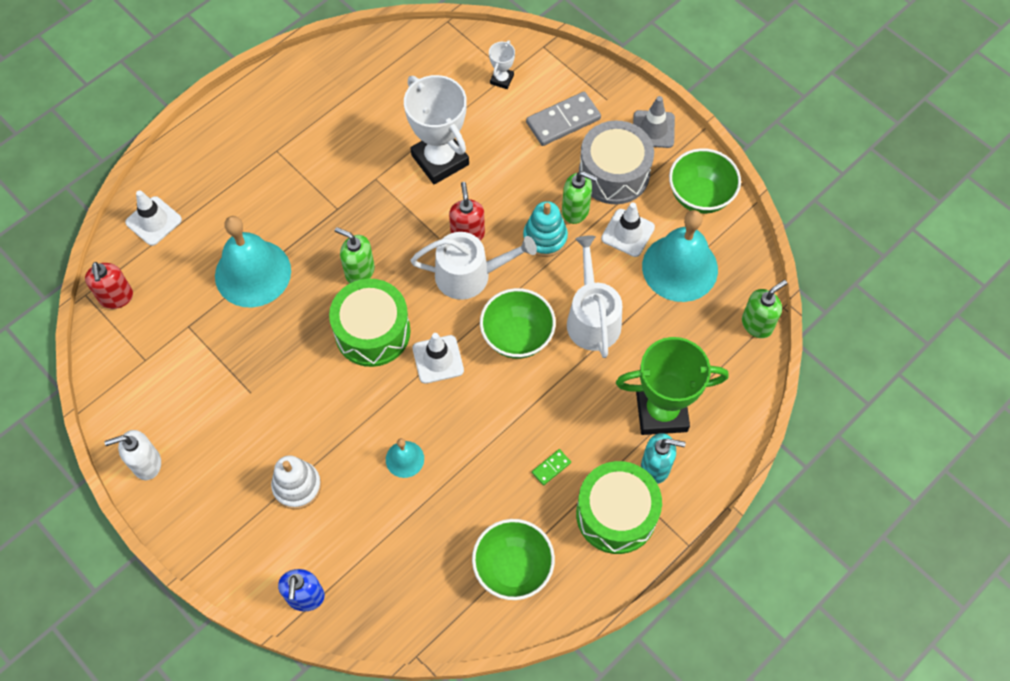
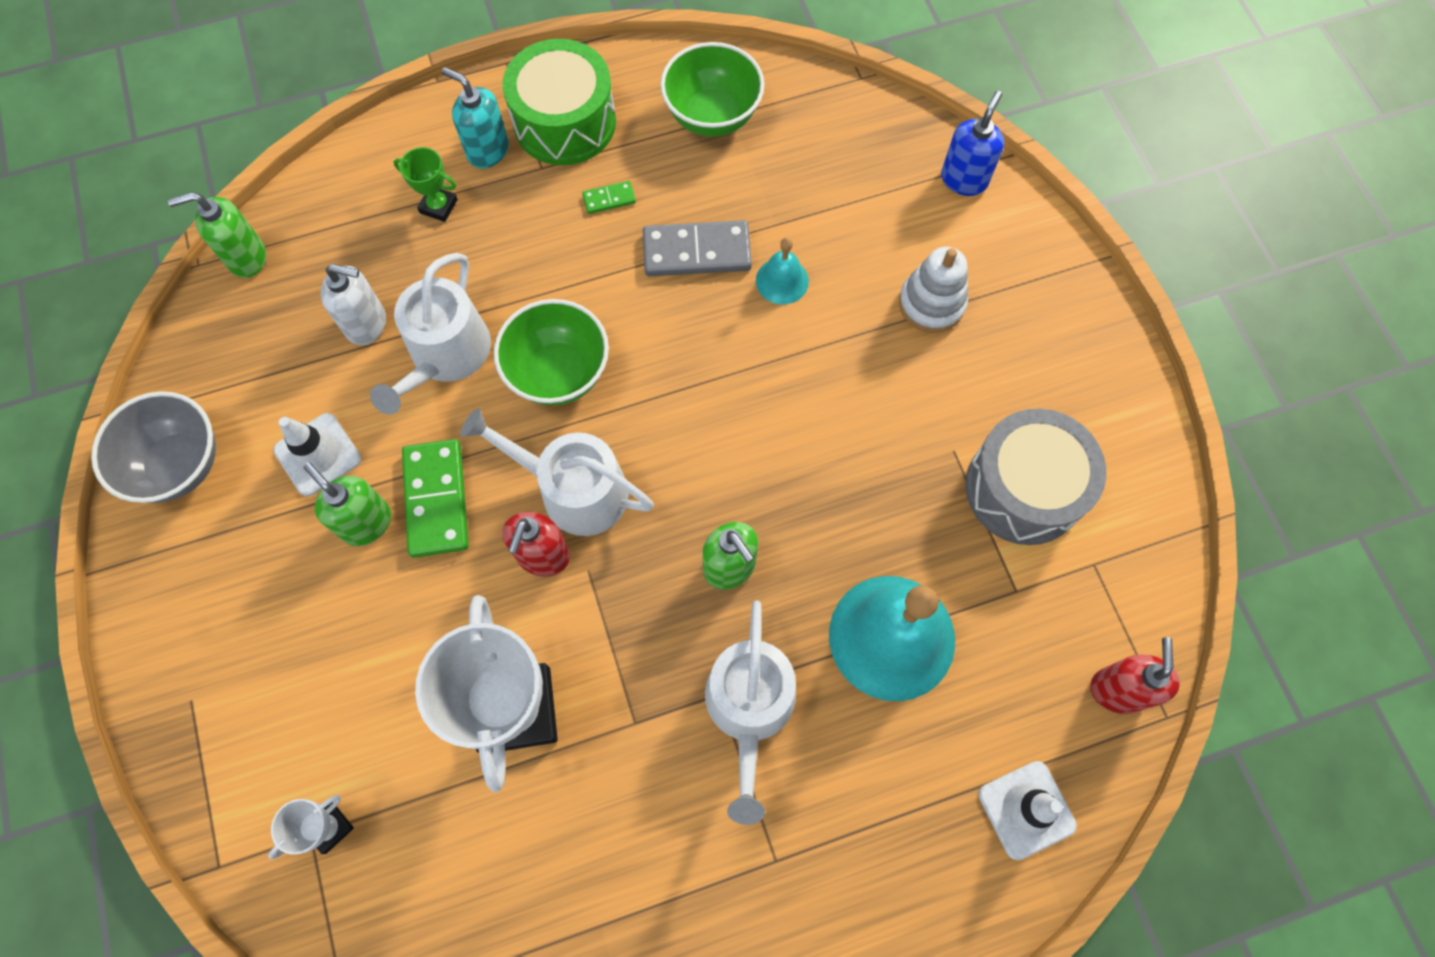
camera: 155 degrees left, 5 degrees up
(146, 464) = (1123, 412): white soap dispenser -> white soap dispenser (367, 324)
(318, 208) = (749, 708): none -> white watering can
(372, 332) = (751, 465): green drum -> none
(438, 359) = (679, 387): white traffic cone -> none
(545, 238) = (436, 499): turquoise stacking toy -> green domino
(563, 121) = (284, 692): grey domino -> grey domino (697, 252)
(614, 173) = (271, 559): grey drum -> grey drum (1023, 488)
(653, 129) = (161, 608): grey traffic cone -> none
(661, 411) = (438, 206): green trophy -> green trophy, size x0.45
(680, 267) = (285, 373): turquoise bell -> none
(700, 196) = (179, 465): green bowl -> grey bowl

